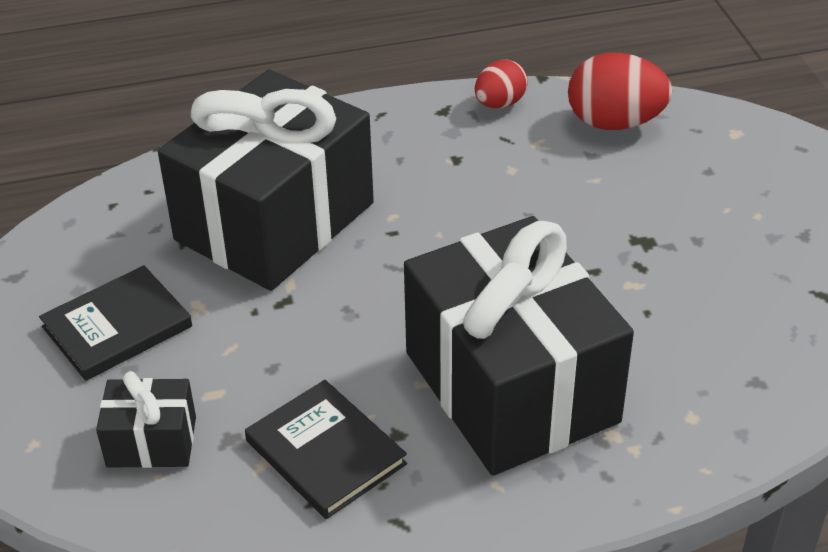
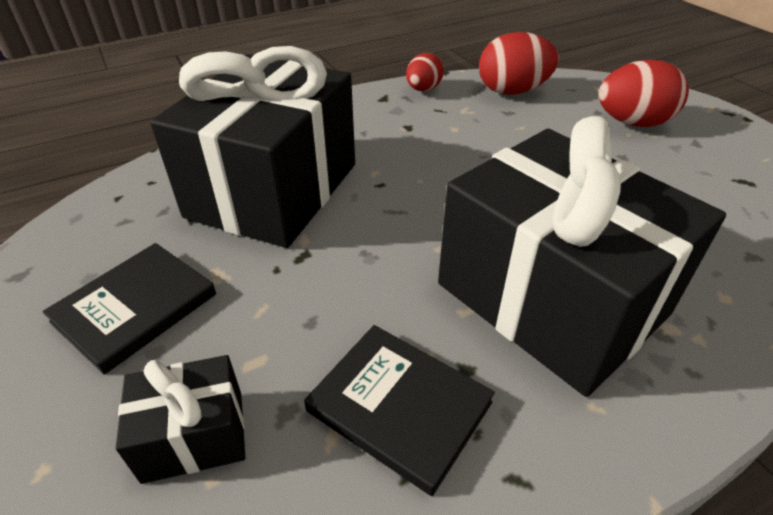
camera: 15 degrees left, 0 degrees up
(742, 194) = (632, 123): none -> red egg

